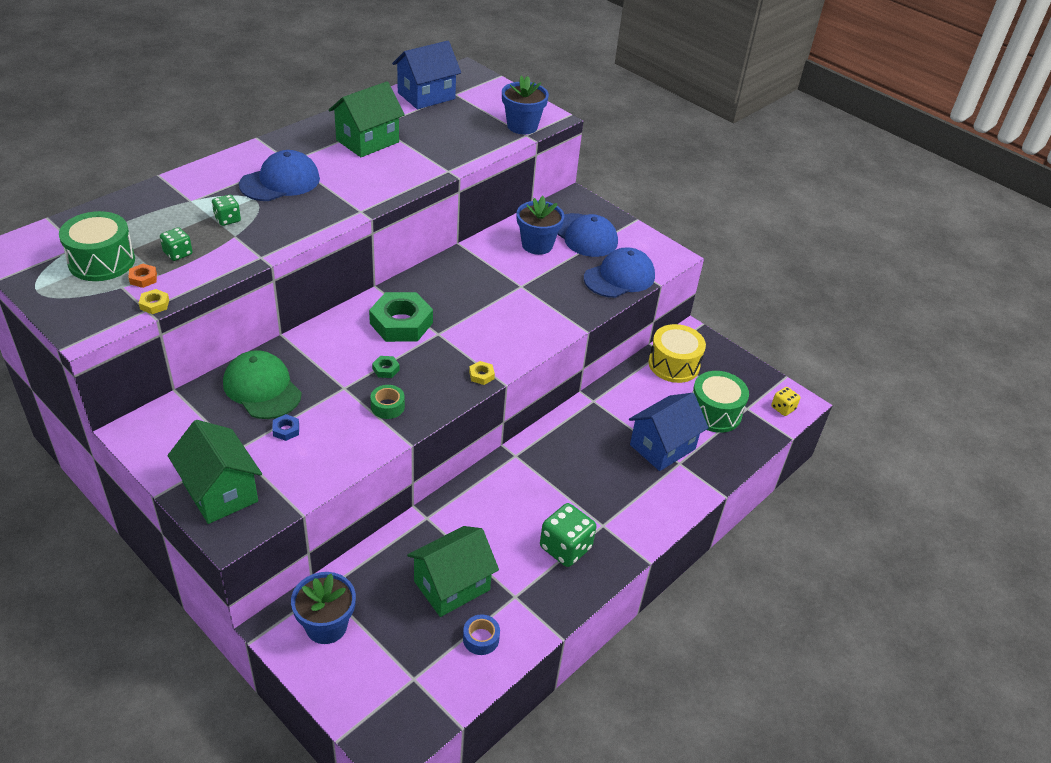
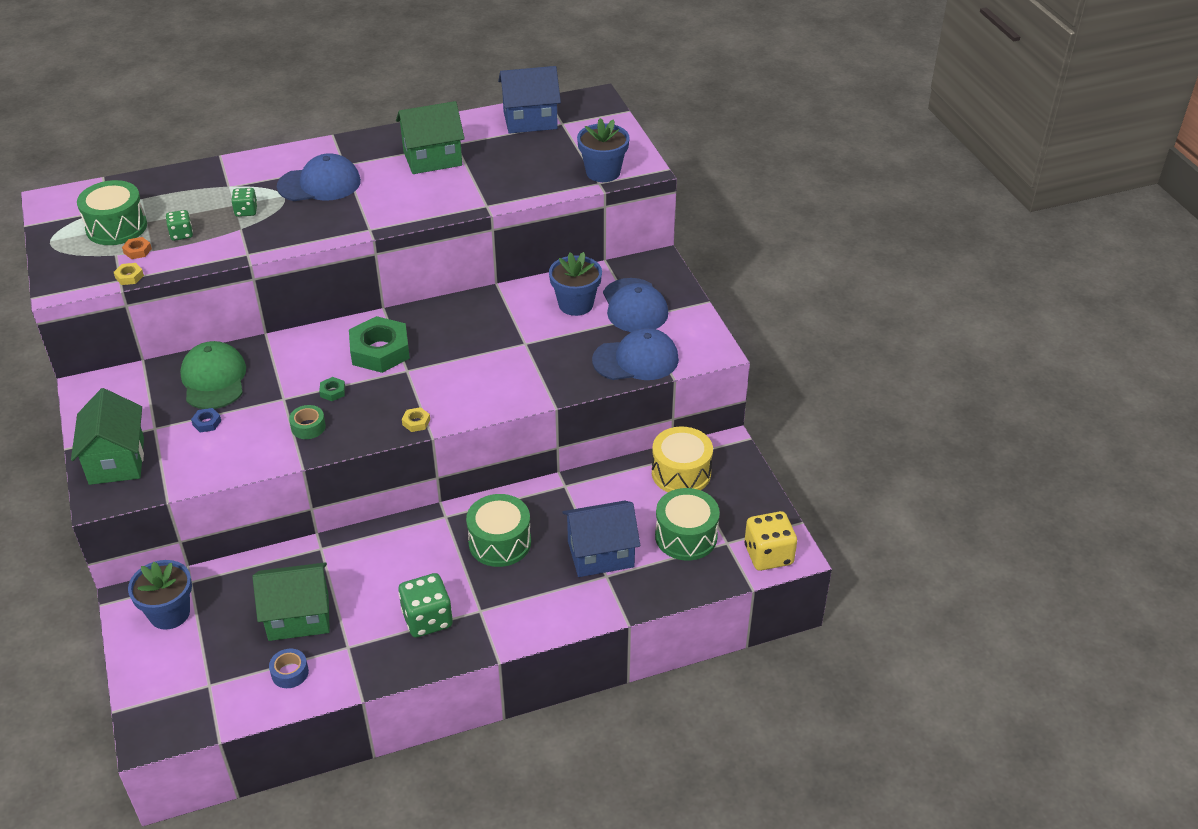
camera: 30 degrees right, 0 degrees up
(576, 463) = (500, 542): none -> green drum
(783, 408) = (768, 555): yellow dice -> yellow dice, size x1.80

